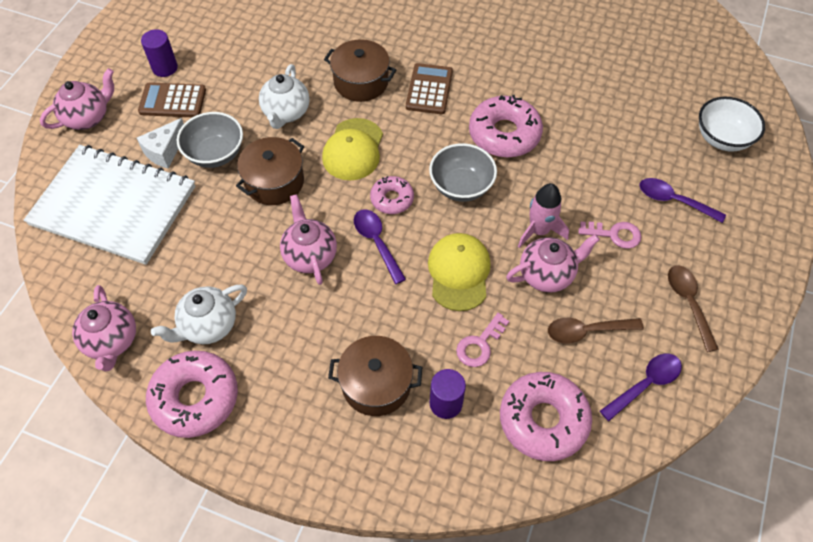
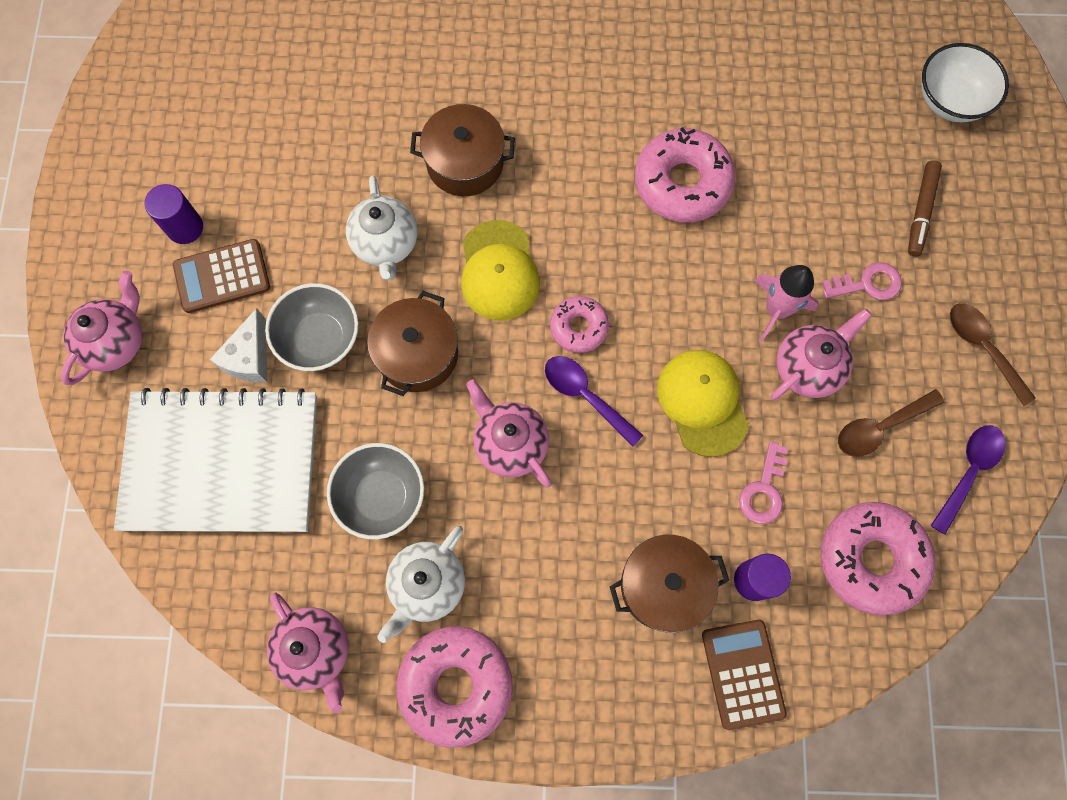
camera: 20 degrees left, 15 degrees up
(429, 89) = (559, 145): brown calculator -> brown calculator (742, 673)
(461, 186) = (658, 279): grey bowl -> grey bowl (381, 497)
(673, 201) = (920, 212): purple spoon -> brown marker

